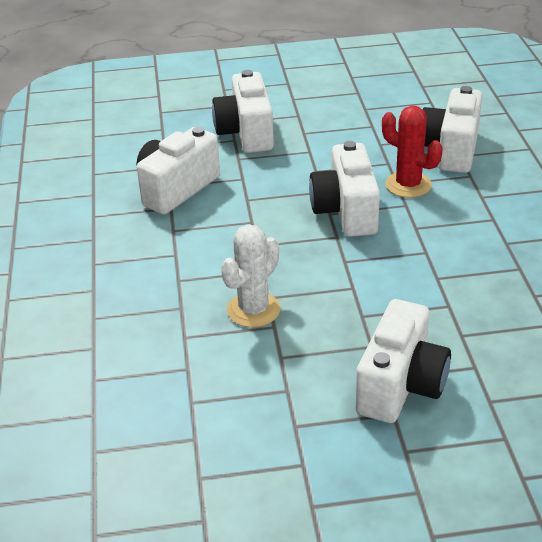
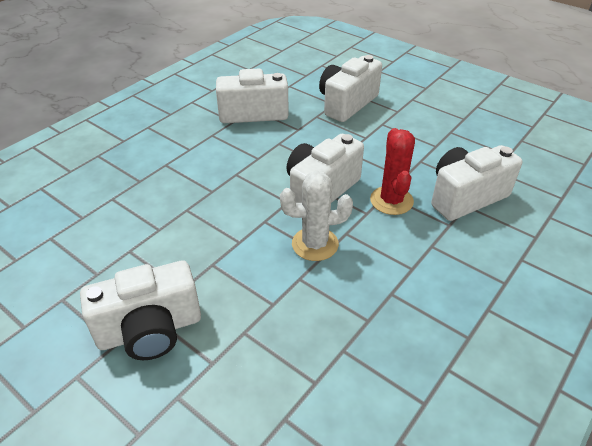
camera: 45 degrees right, 5 degrees up
(253, 310) = (166, 211): white cactus -> white cactus (315, 244)

